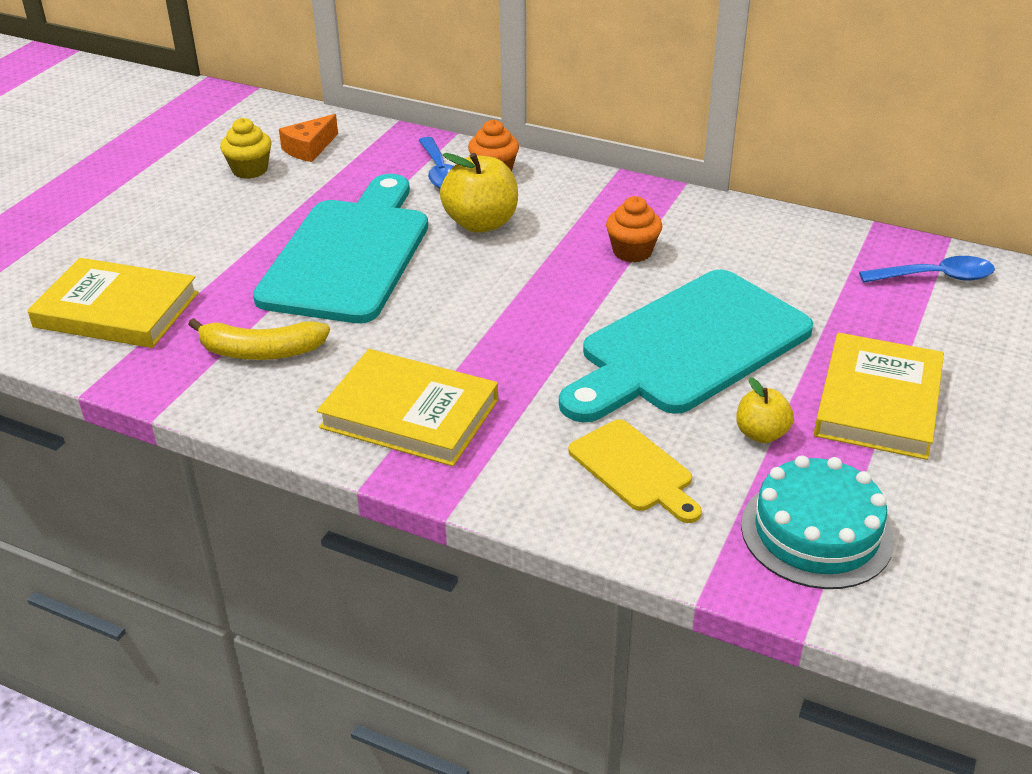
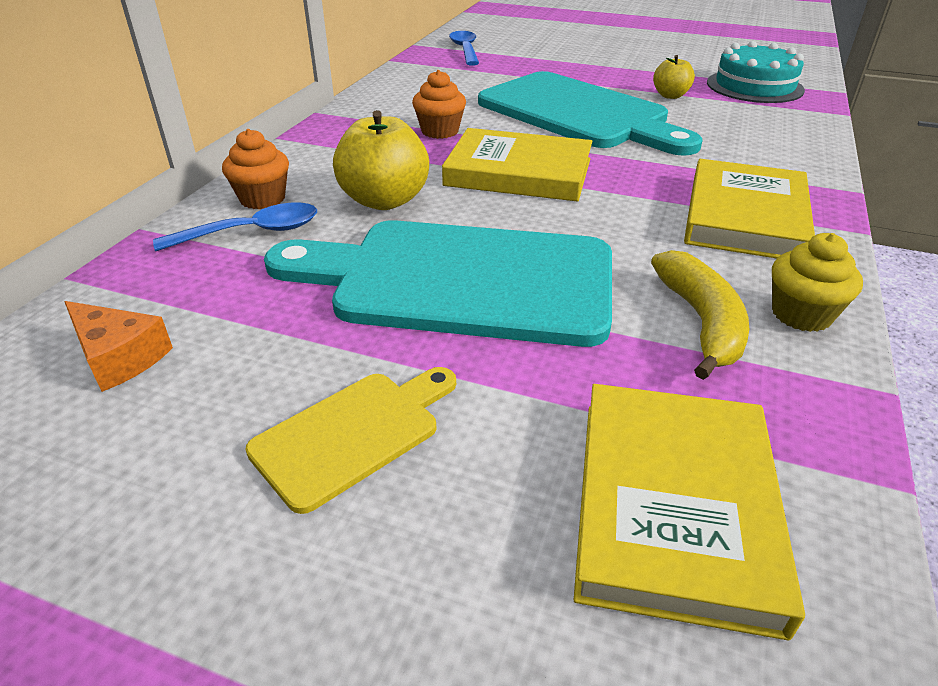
camera: 95 degrees left, 0 degrees up
(250, 170) = (173, 420): yellow cupcake -> yellow cupcake (801, 314)
(634, 469) = (740, 130): yellow cutting board -> yellow cutting board (353, 434)
(878, 402) = (614, 68): yellow book -> yellow book (518, 172)

